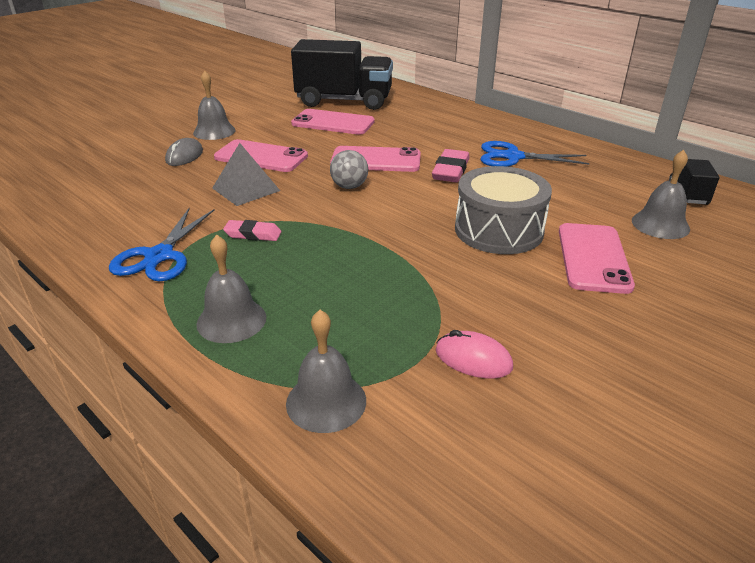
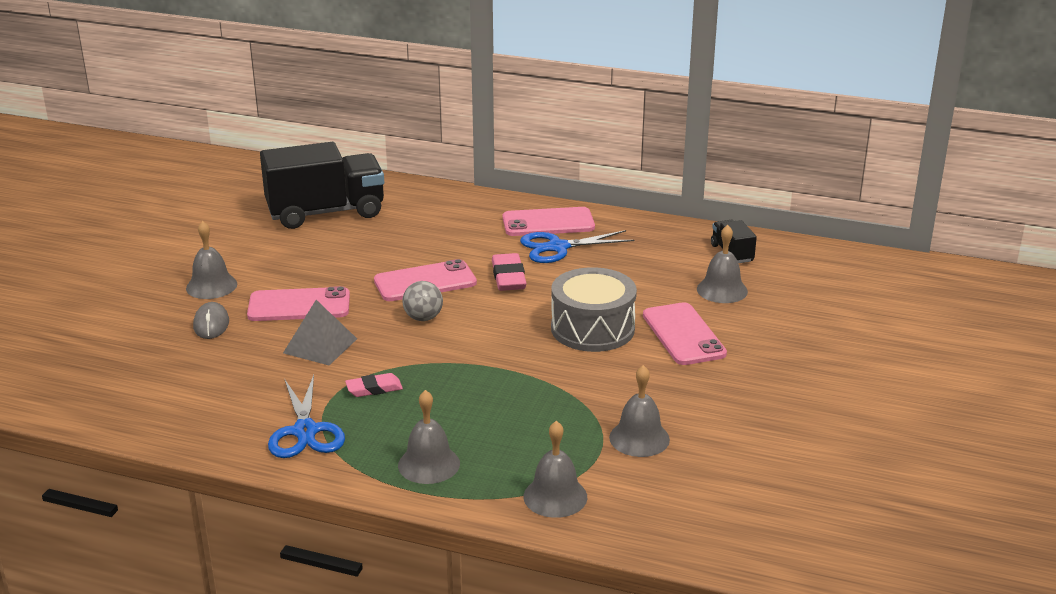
camera: 25 degrees left, 5 degrees down
(333, 123) = (339, 245): pink phone -> pink phone (548, 223)
(473, 359) = (639, 438): pink mouse -> grey bell

